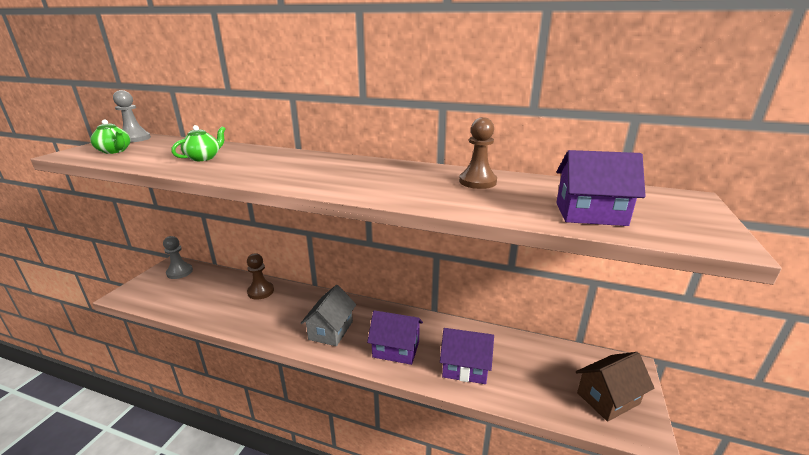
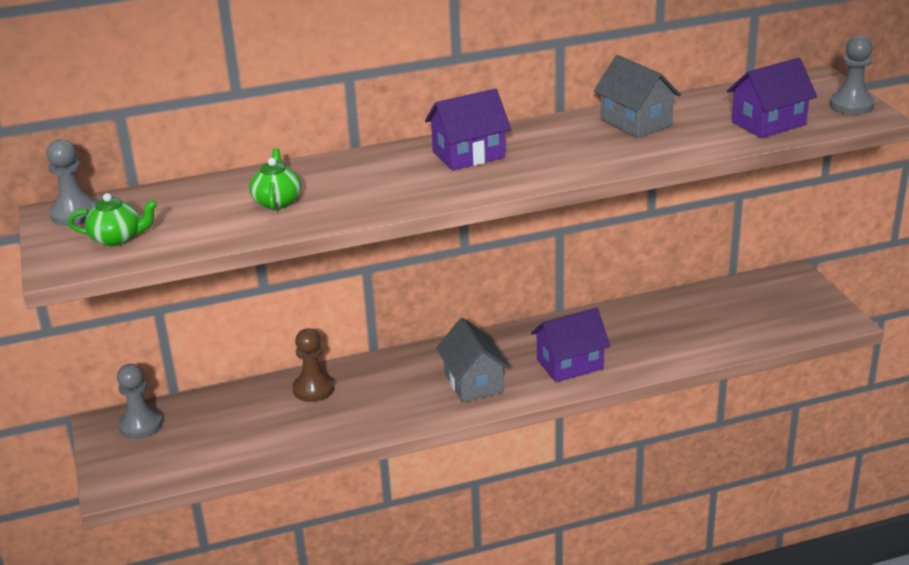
camera: 35 degrees left, 5 degrees up
(465, 367) = (656, 346): purple house -> purple house (468, 155)
(477, 182) = (636, 122): brown pawn -> grey house
(608, 398) = (797, 310): brown house -> none
(703, 226) = (851, 105): none -> grey pawn

